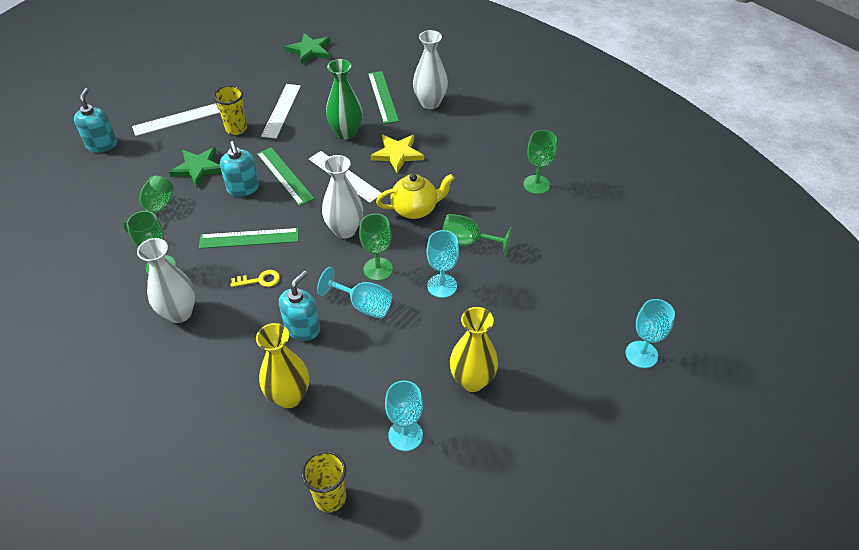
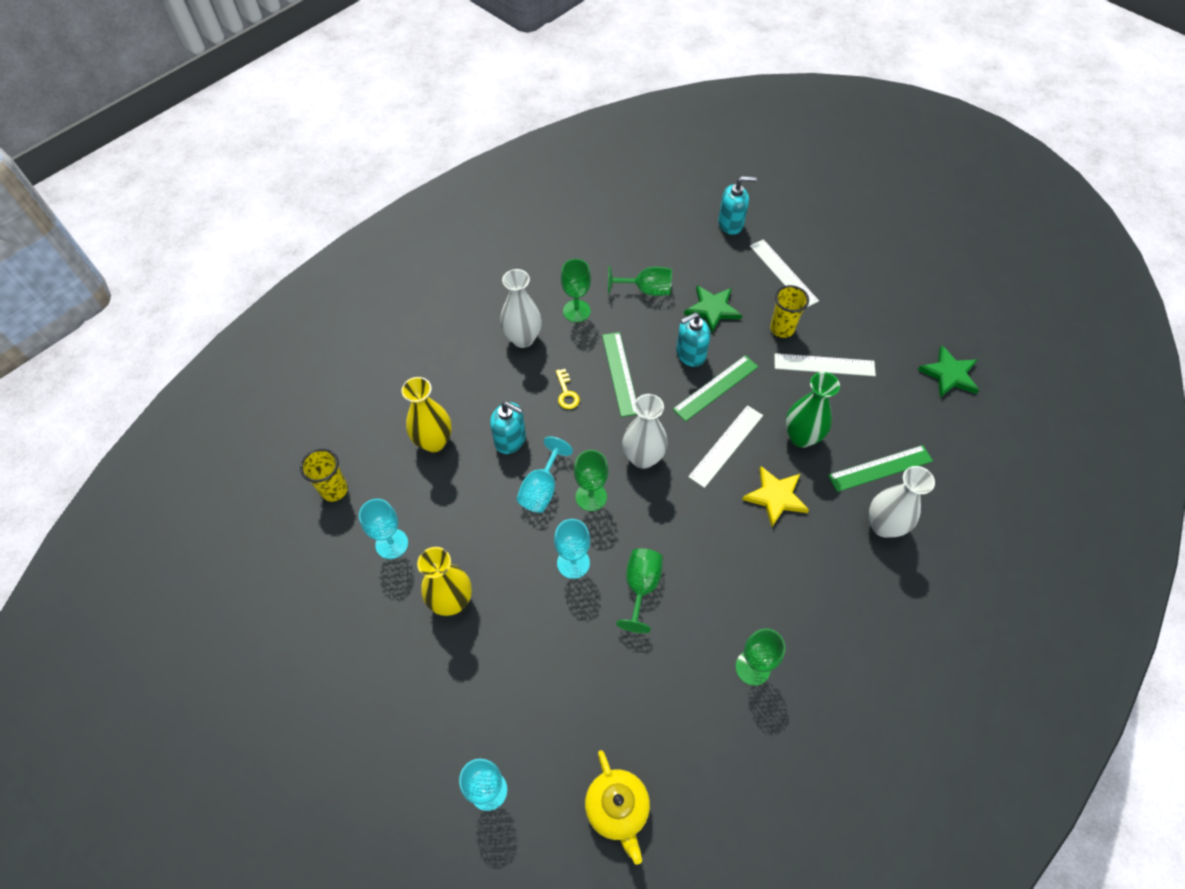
camera: 85 degrees right, 10 degrees up
(415, 209) = (685, 525): yellow teapot -> yellow teapot (617, 809)

